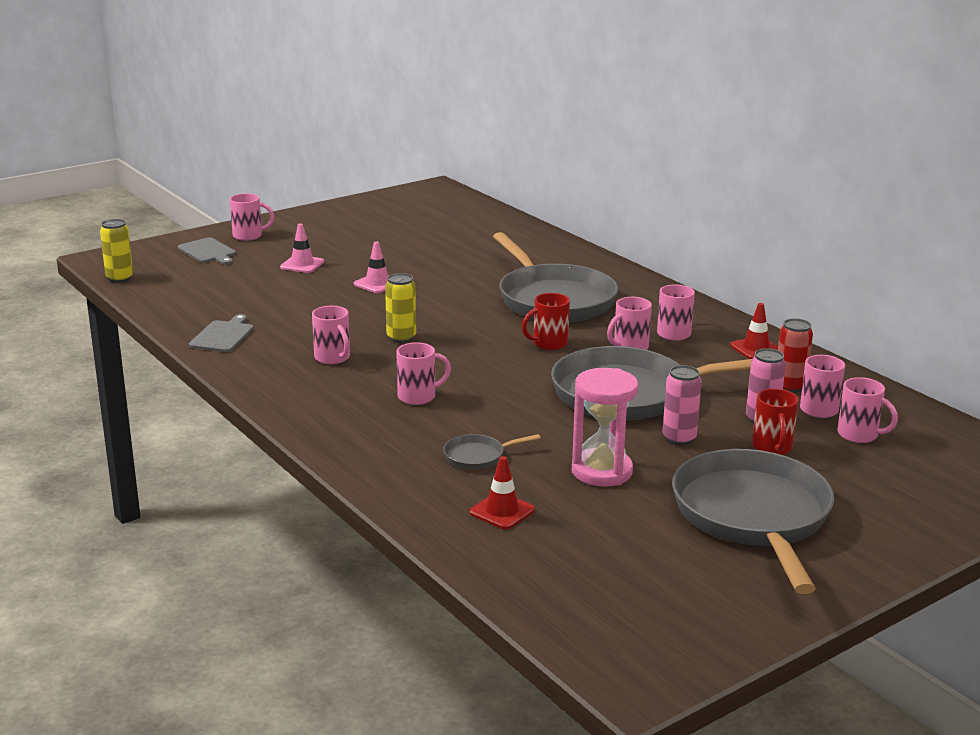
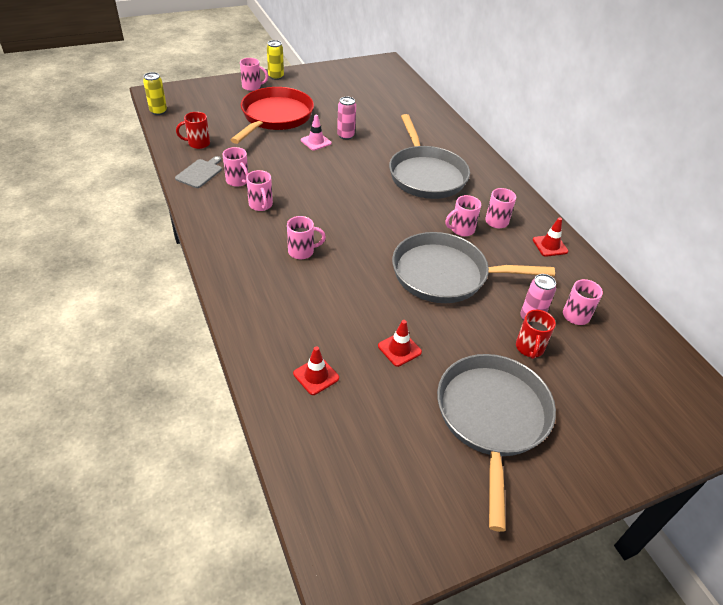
camera: 10 degrees right, 20 degrees up
(208, 252) = (221, 97): grey cutting board -> none
(302, 264) = (275, 117): pink traffic cone -> red pan
(401, 338) = (312, 194): yellow can -> yellow can (276, 77)
(478, 456) = (320, 317): grey pan -> none
(549, 344) = (408, 216): red mug -> red mug (198, 143)
(601, 471) = (399, 349): pink hourglass -> red traffic cone
(679, 438) = (465, 326): pink can -> pink can (345, 136)
(789, 387) = (562, 288): red can -> none
(859, 435) = (597, 347): pink mug -> pink mug (238, 181)

